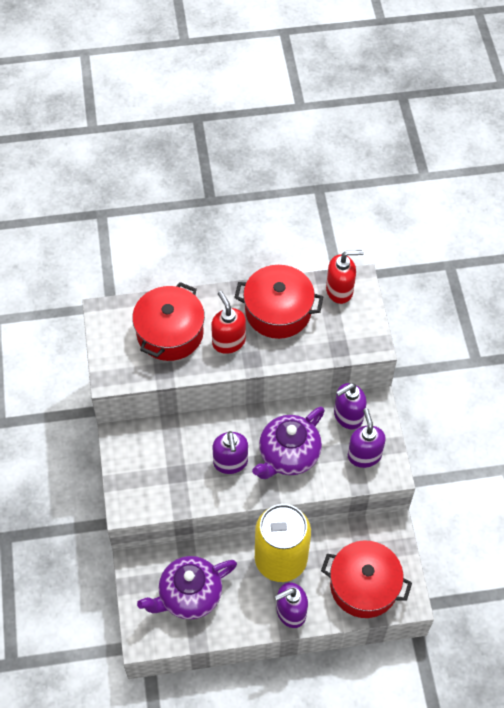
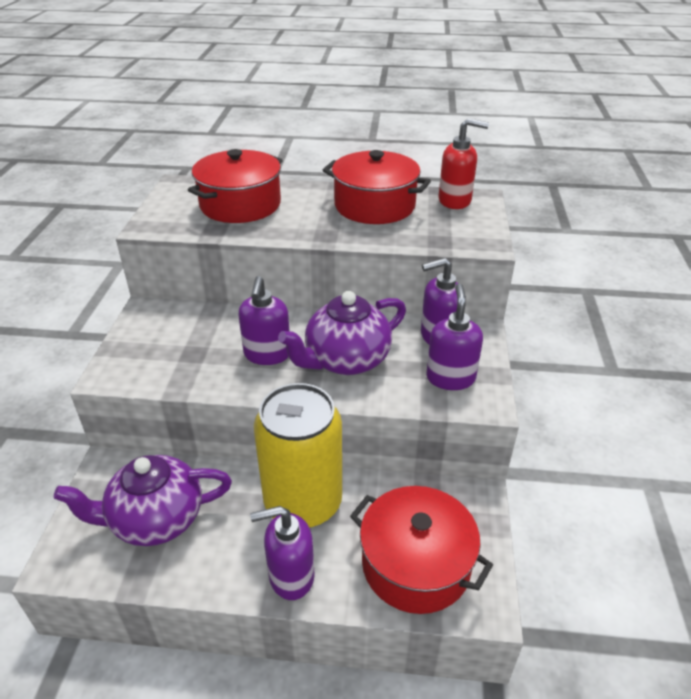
camera: 15 degrees right, 20 degrees down
(228, 341) = (304, 219): red soap dispenser -> none

